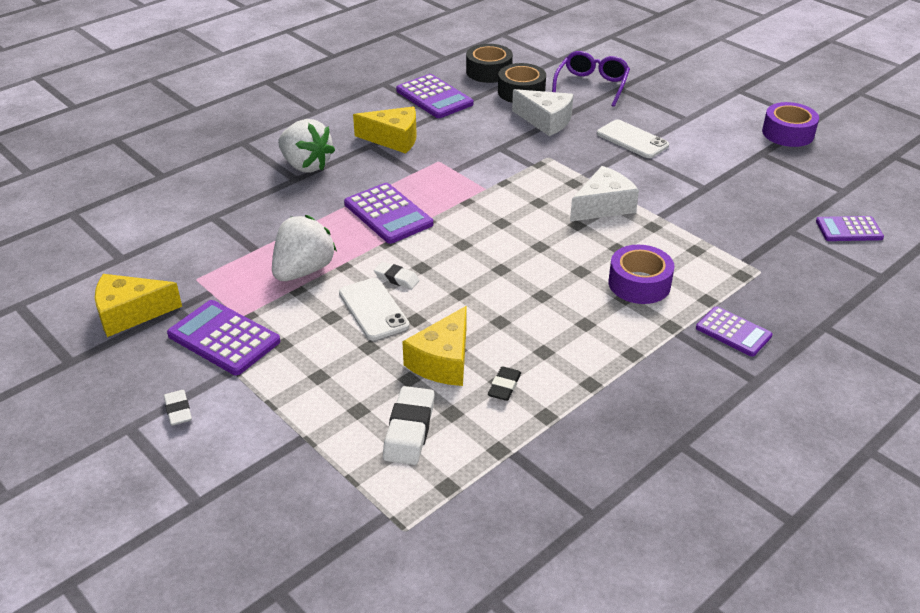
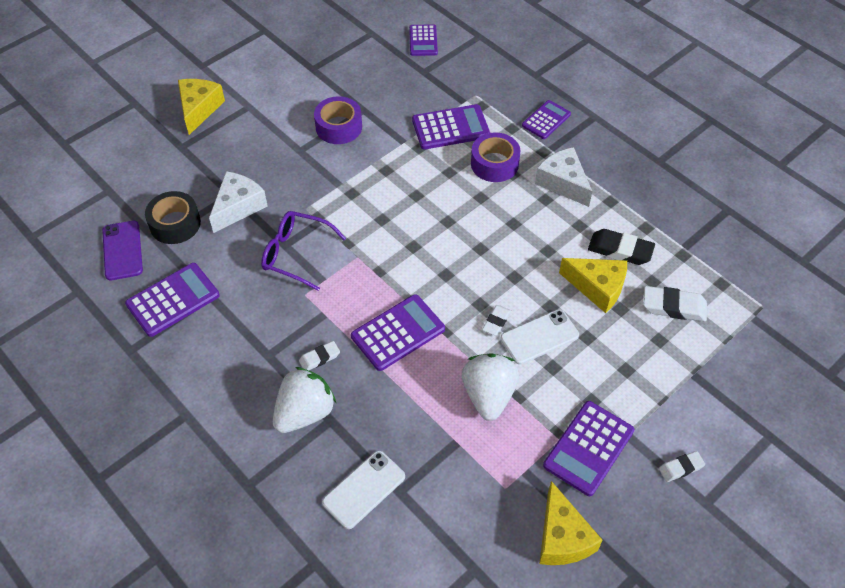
camera: 90 degrees left, 15 degrees up
(303, 270) = (488, 395): white strawberry -> white strawberry turned 60 degrees clockwise
(363, 171) = (319, 358): none -> white eraser
(393, 139) = (258, 334): yellow cheese -> yellow cheese (199, 109)
(489, 71) = (122, 250): black tape -> purple phone
(504, 387) = (620, 250): black eraser -> black eraser, size x1.68
(591, 86) = (172, 167): purple glasses -> purple glasses (296, 254)
(603, 206) = (389, 176): white cheese -> white cheese (563, 183)
(632, 140) = (281, 147): white phone -> white phone (364, 489)
(693, 250) = (450, 128): none -> purple calculator
(788, 133) = (282, 48): purple tape -> purple tape (339, 127)

